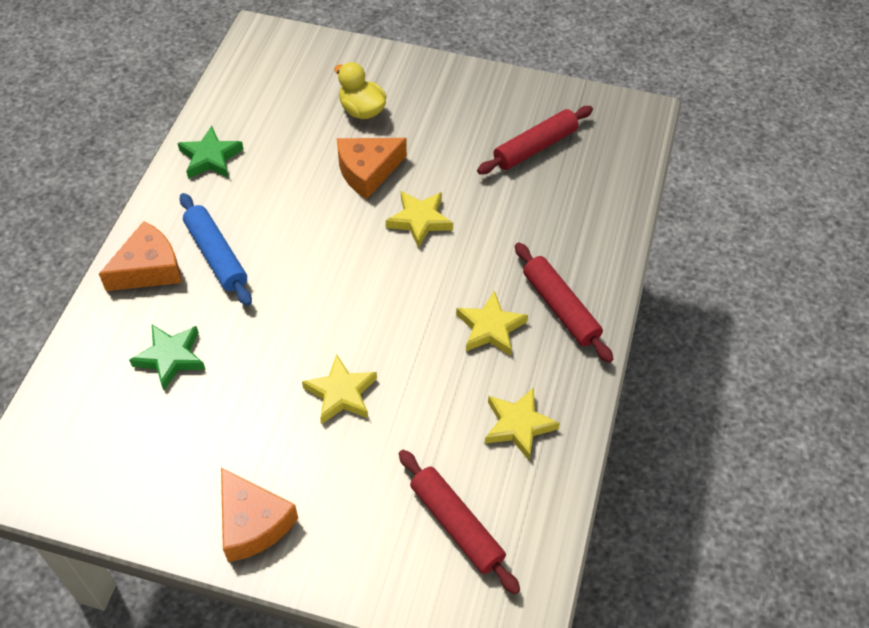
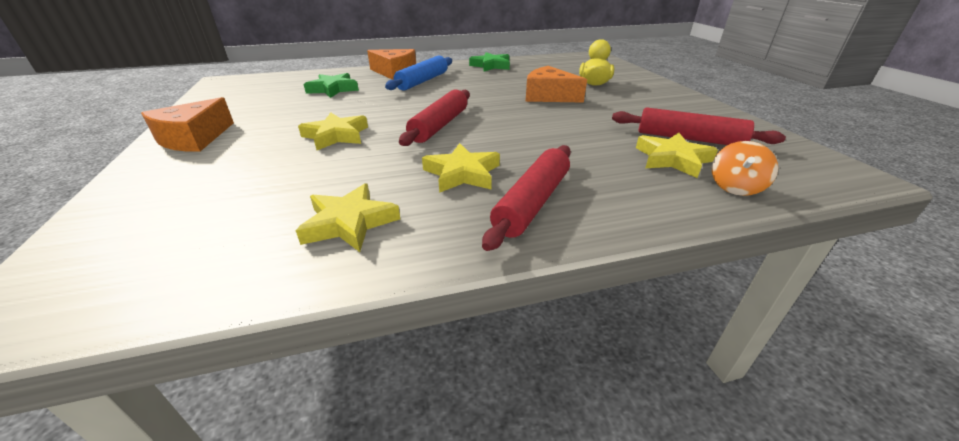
camera: 60 degrees right, 20 degrees down
(419, 220) = (534, 119): yellow star -> yellow star (672, 159)
(456, 525) = (194, 223): red rolling pin -> red rolling pin (439, 125)
(614, 185) = (735, 187): none -> orange spinning top

